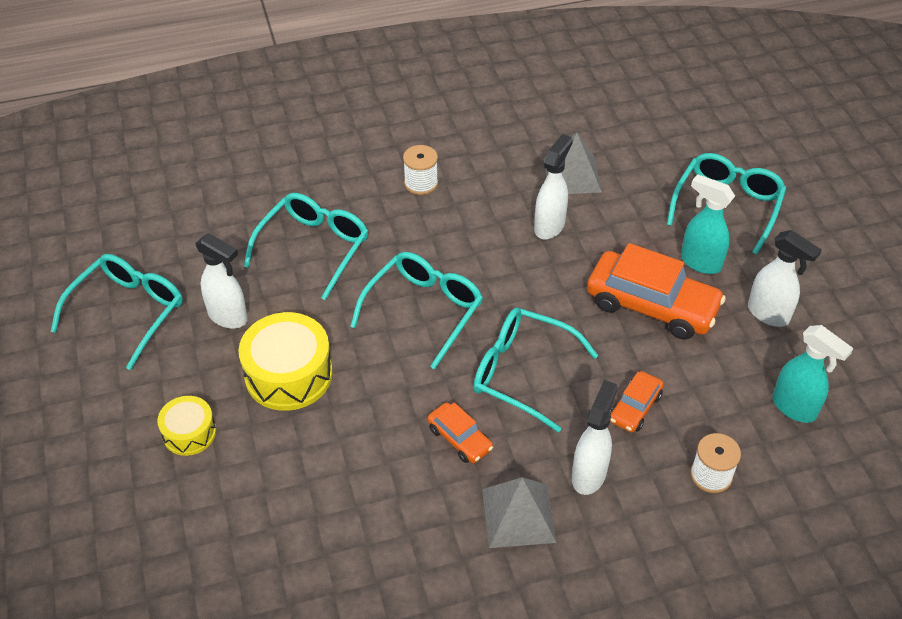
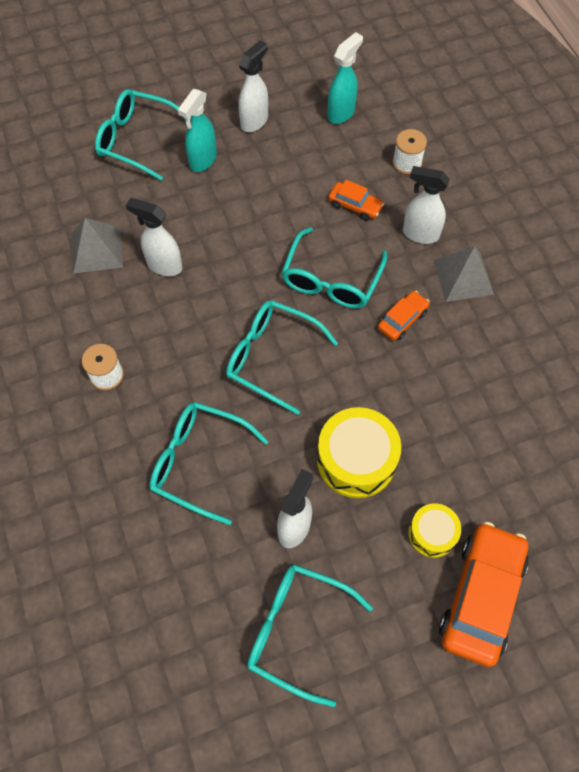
camera: 95 degrees left, 15 degrees up
(652, 305) = (251, 193): orange car -> orange car (481, 596)

